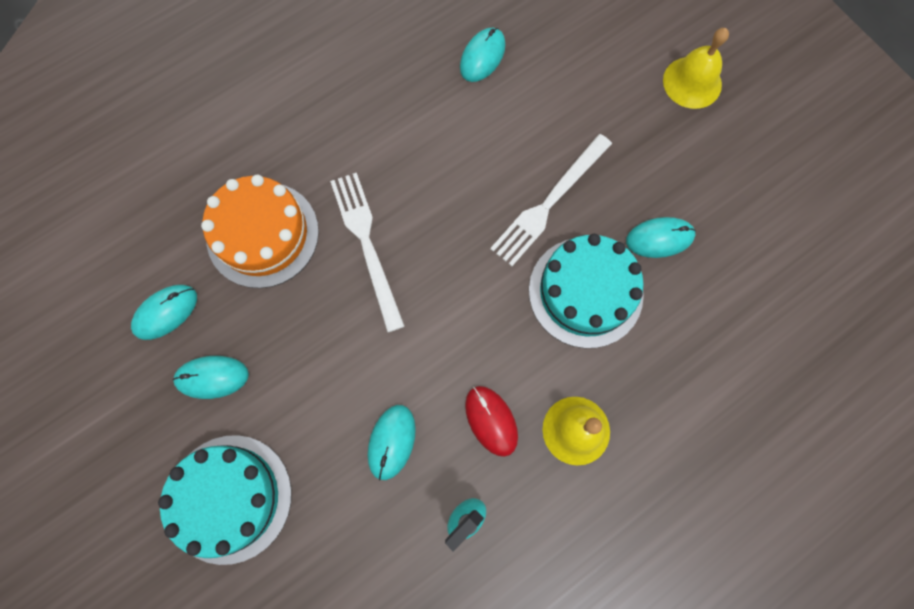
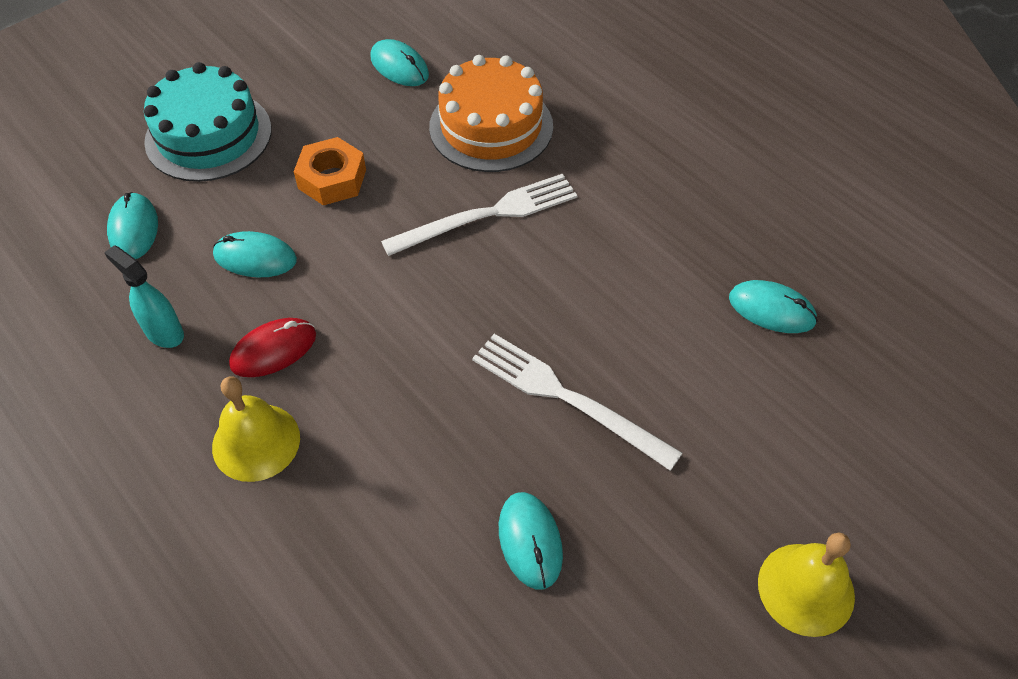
camera: 85 degrees right, 20 degrees down
(212, 377) = (332, 108): turquoise mouse -> turquoise mouse (133, 229)
(306, 375) = (332, 179): none -> orange nut
(585, 292) = (442, 446): turquoise cake -> none

